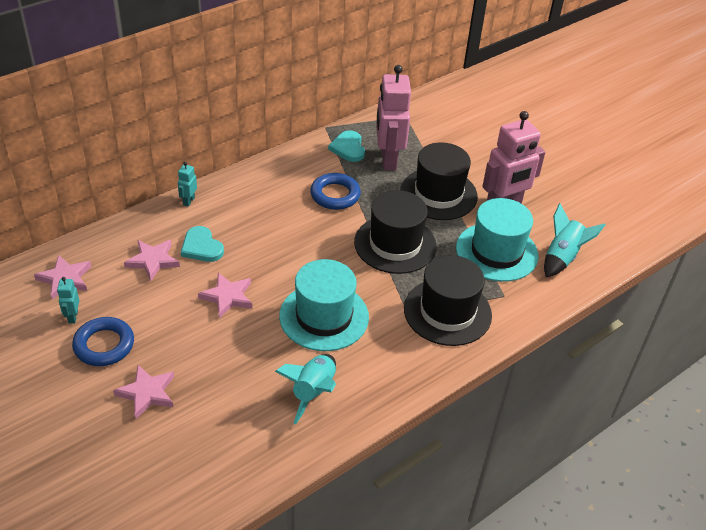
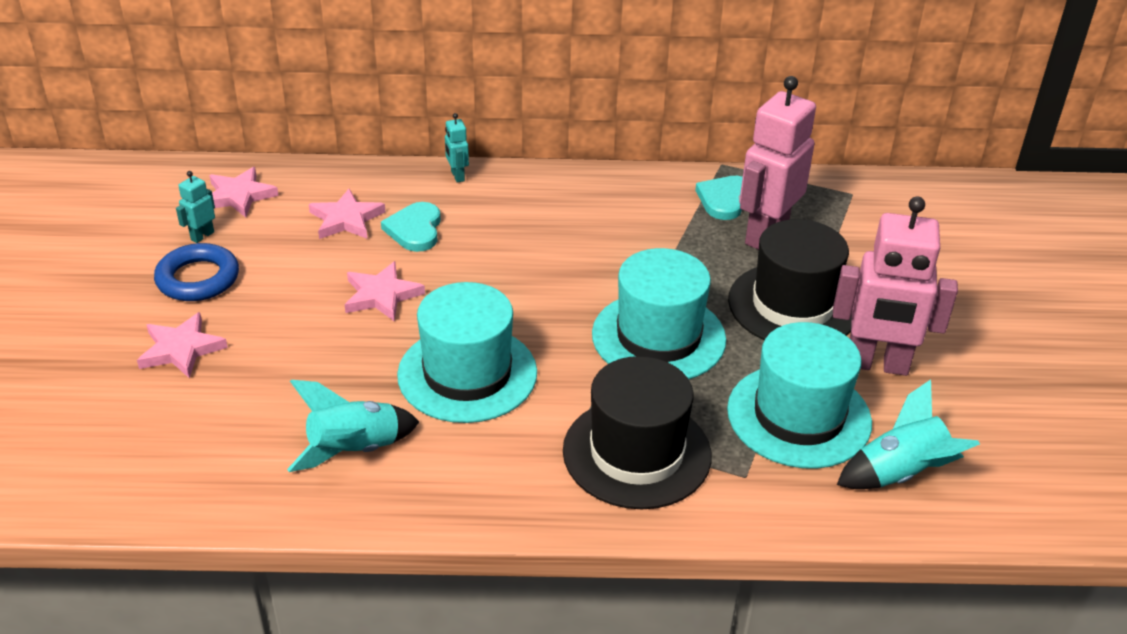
camera: 40 degrees right, 5 degrees down
(188, 201) = (457, 176): turquoise robot -> turquoise robot turned 75 degrees counterclockwise
(335, 195) = (644, 245): blue ring -> none
(395, 244) = (658, 337): black hat -> turquoise hat

